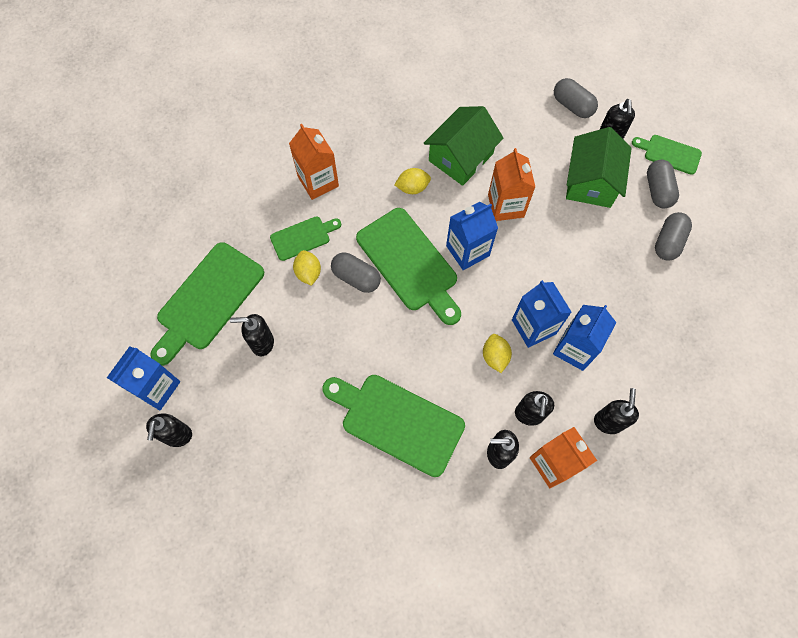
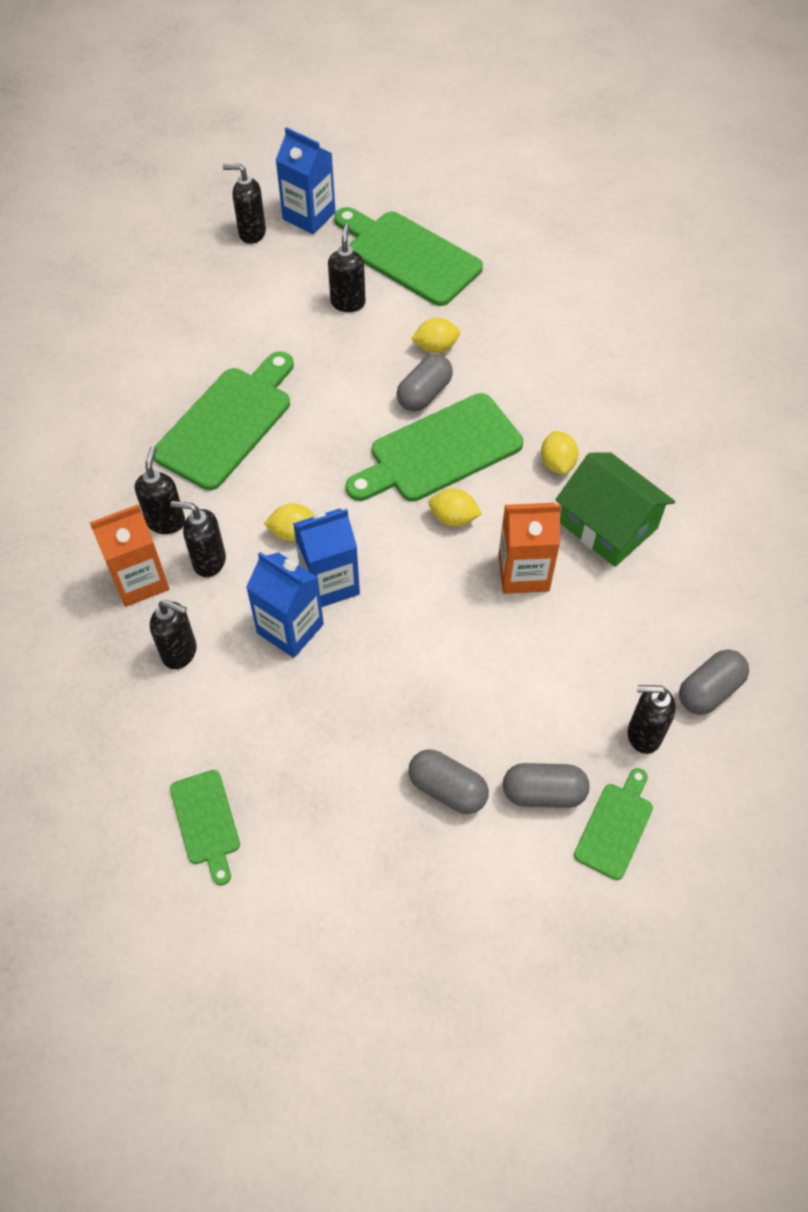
camera: 95 degrees right, 10 degrees down
(303, 237) = (486, 343): green cutting board -> green cutting board (206, 821)
(318, 181) = (570, 361): orange carton -> none
(467, 250) = (453, 518): blue carton -> yellow lemon
(591, 182) = (561, 694): green house -> none

